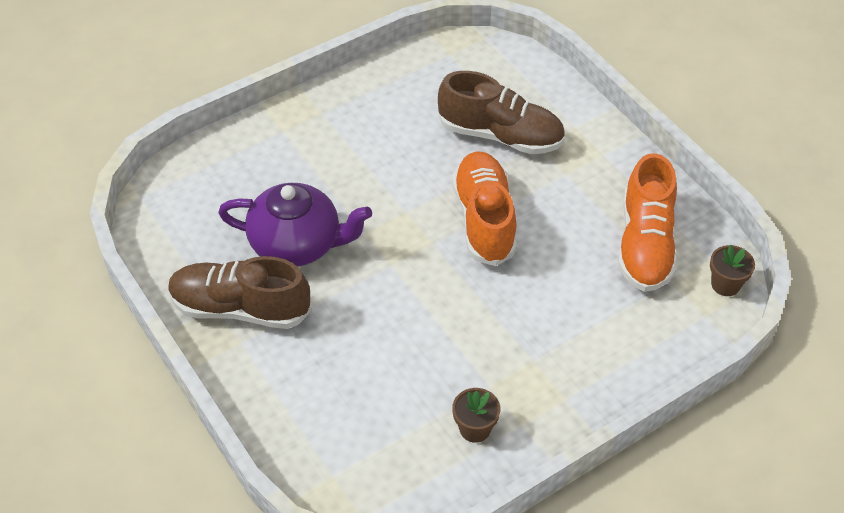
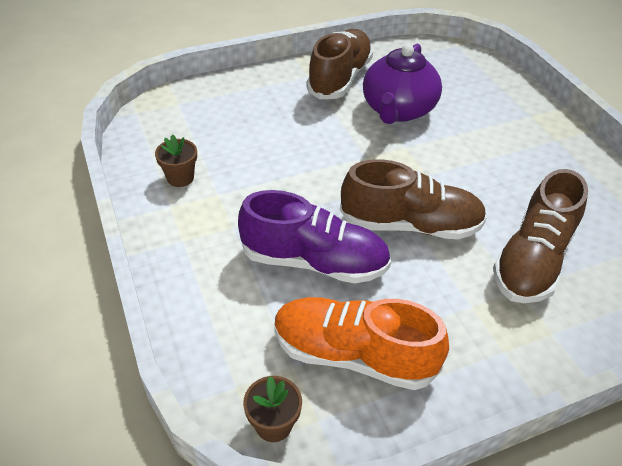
camera: 100 degrees right, 5 degrees down
(484, 220) = (410, 225): orange shoe -> brown shoe
(556, 285) = (314, 261): none -> purple shoe

